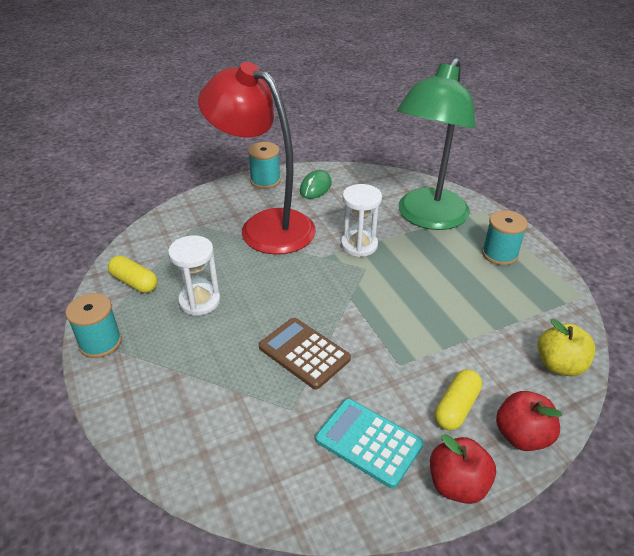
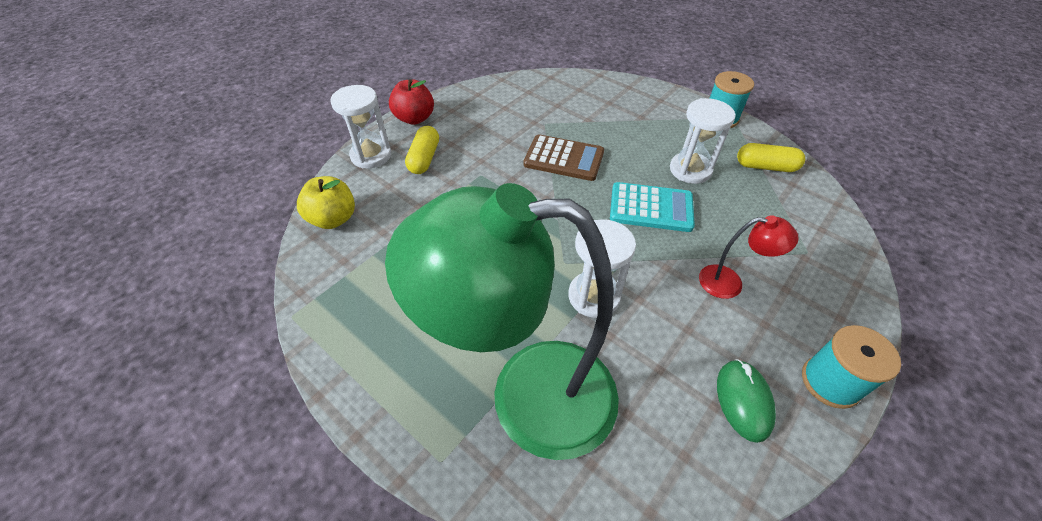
camera: 155 degrees right, 10 degrees up
(265, 226) = (730, 283): red lamp -> red lamp, size x0.41
(368, 442) = (481, 122): turquoise calculator -> turquoise calculator (651, 208)
(427, 218) = (527, 395): green lamp -> green lamp turned 90 degrees counterclockwise
(499, 254) = (401, 354): turquoise spool -> none
(522, 436) = (371, 155): red apple -> white hourglass

